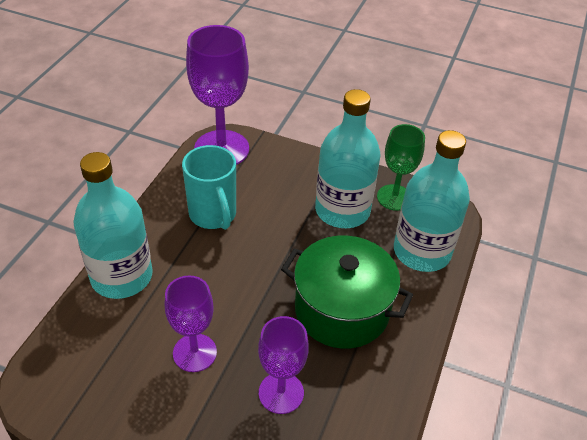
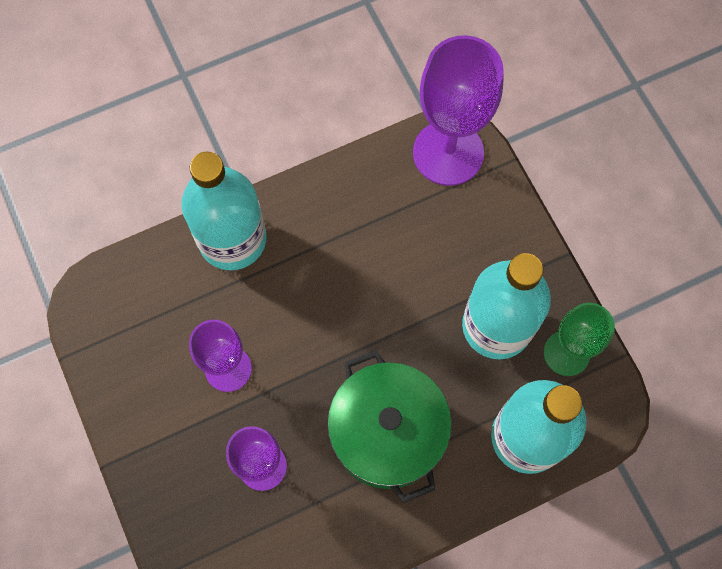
camera: 45 degrees right, 25 degrees up
(213, 215) = (367, 233): turquoise mug -> none

